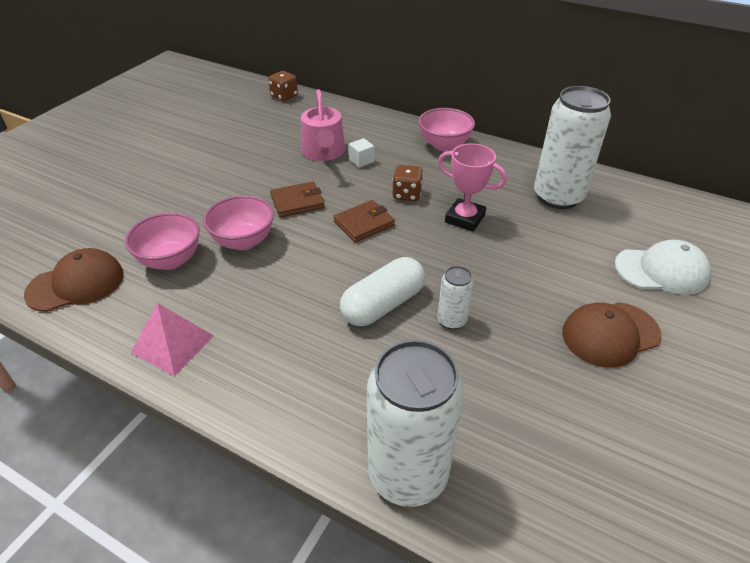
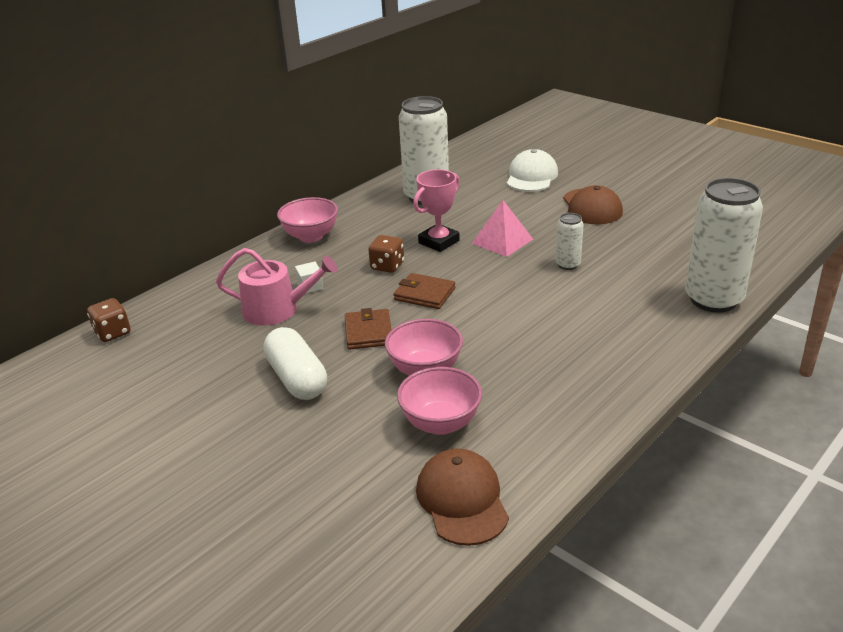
camera: 75 degrees left, 10 degrees down
(173, 344) = (574, 415): pink pyramid -> pink pyramid (502, 241)
(364, 223) = (424, 294): brown wallet -> brown wallet turned 45 degrees counterclockwise
(383, 305) = (543, 294): white capsule -> white capsule (297, 378)

